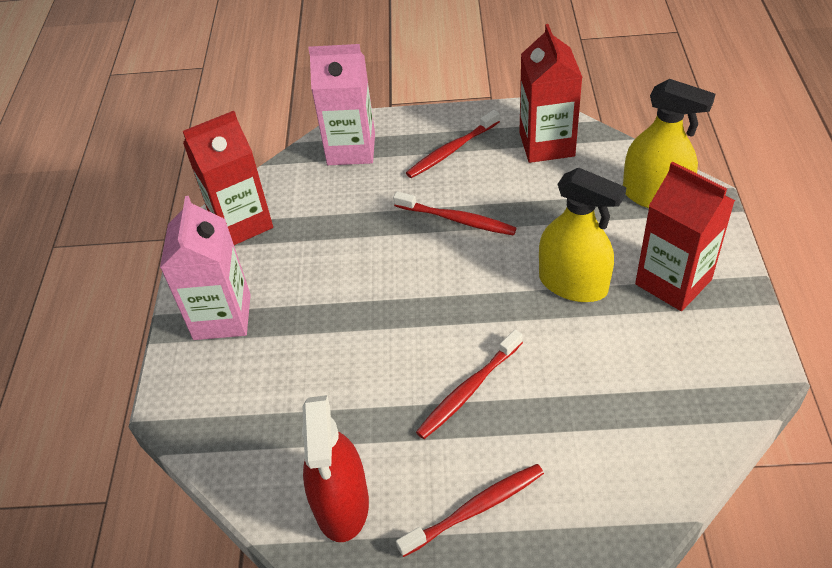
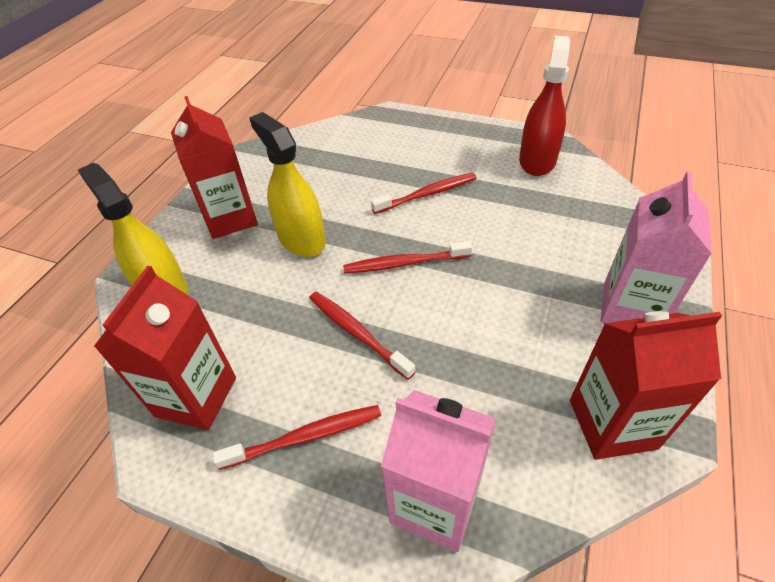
camera: 160 degrees left, 0 degrees up
(475, 509) = (455, 141): red toothbrush -> red toothbrush (404, 263)

